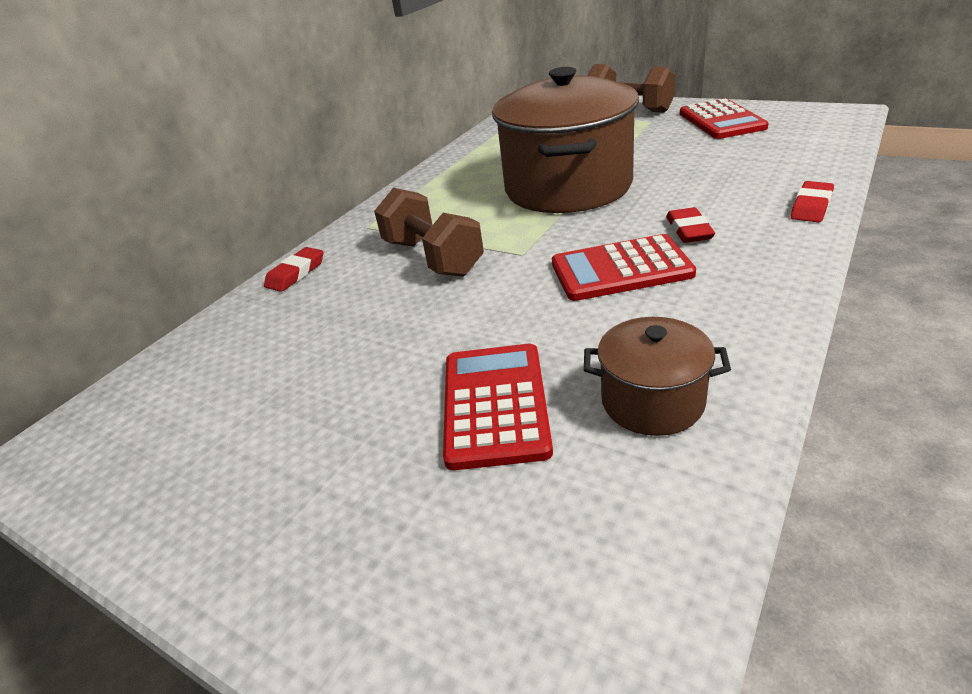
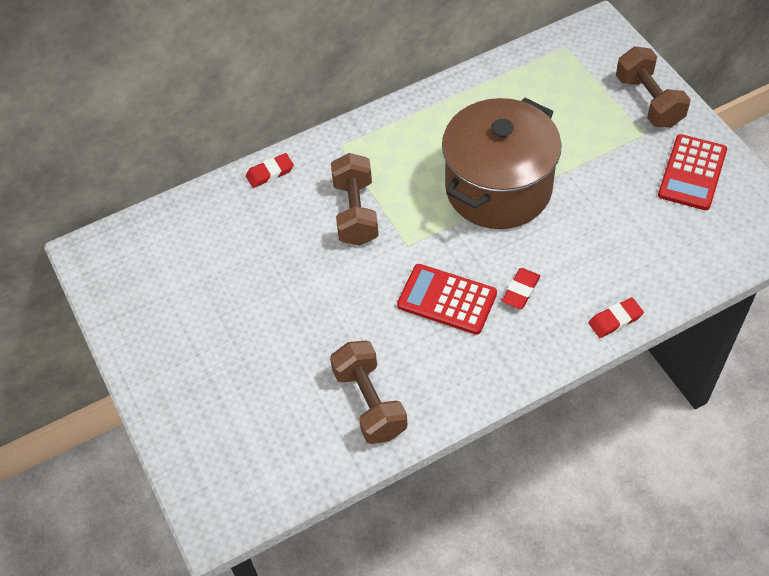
camera: 30 degrees right, 20 degrees up
(495, 405) = (301, 357): red calculator -> none
(652, 401) = (370, 402): brown pot -> brown dumbbell

